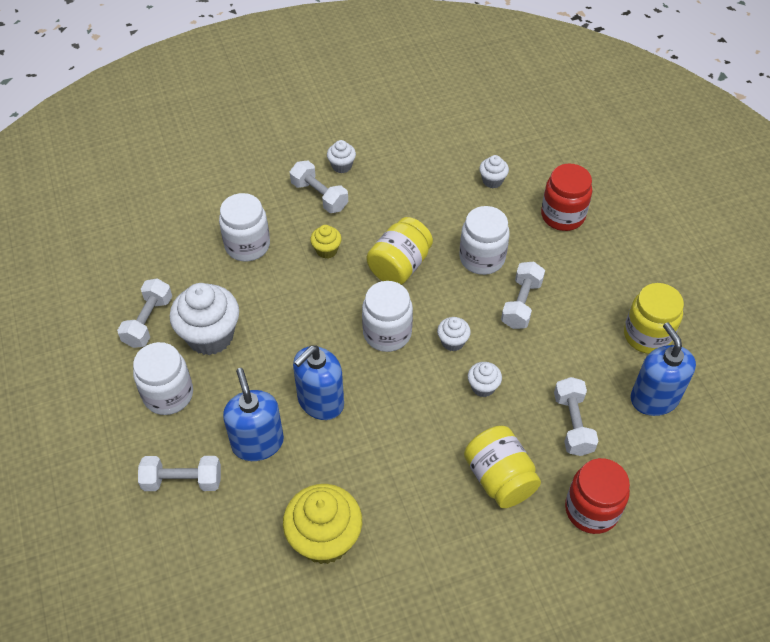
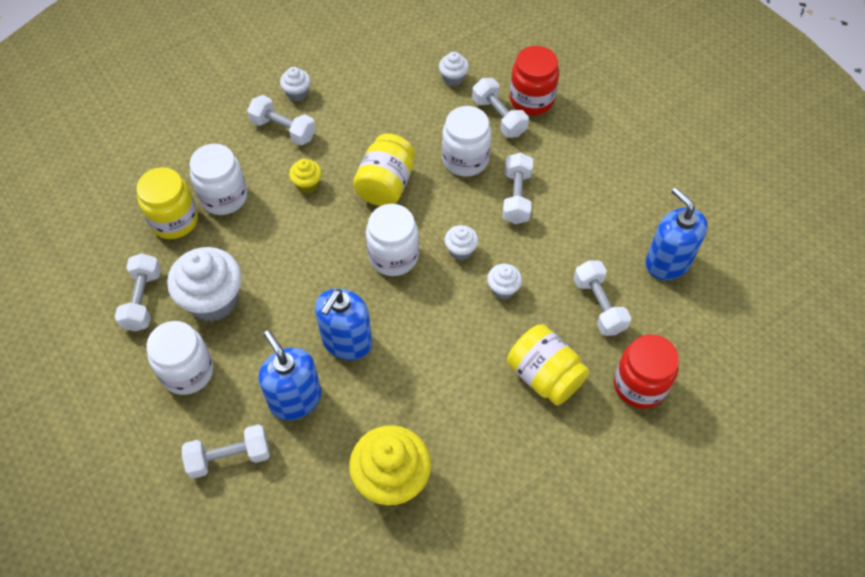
camera: 15 degrees left, 5 degrees up
(526, 225) = (499, 117): none -> white dumbbell
(647, 335) = (644, 202): yellow jar -> yellow jar (174, 220)

